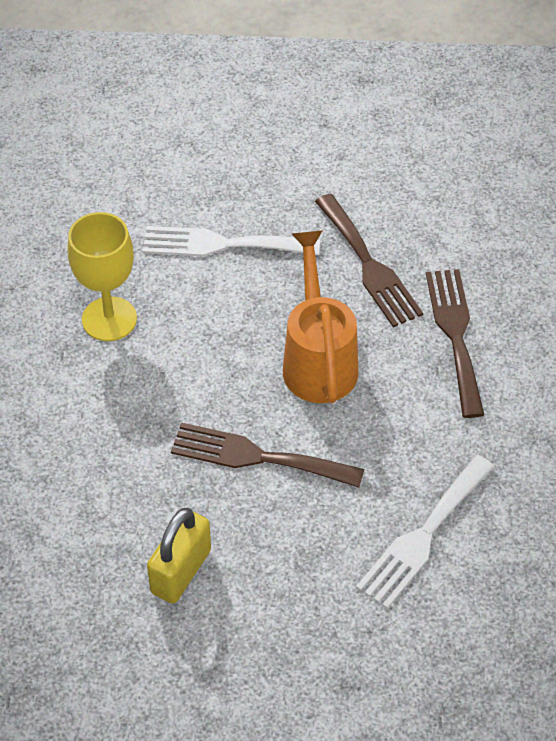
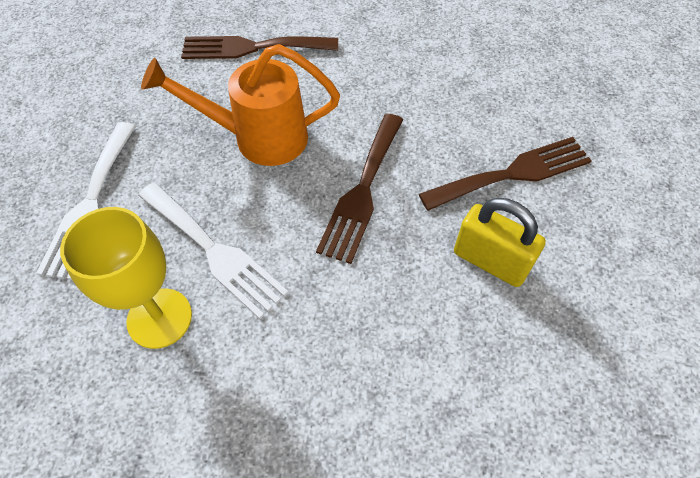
camera: 85 degrees left, 5 degrees up
(369, 265) = (159, 94): brown fork -> brown fork (513, 173)
(423, 536) = (449, 86): white fork -> white fork (214, 251)

